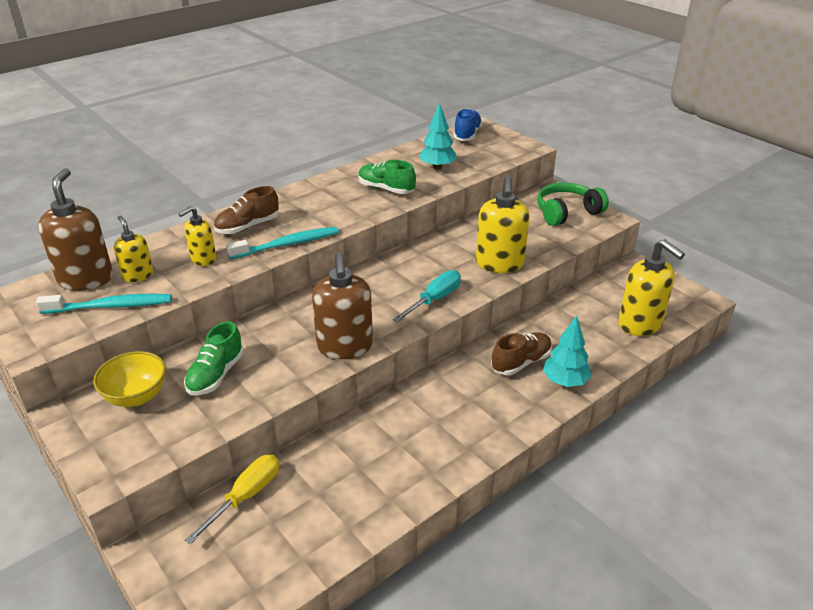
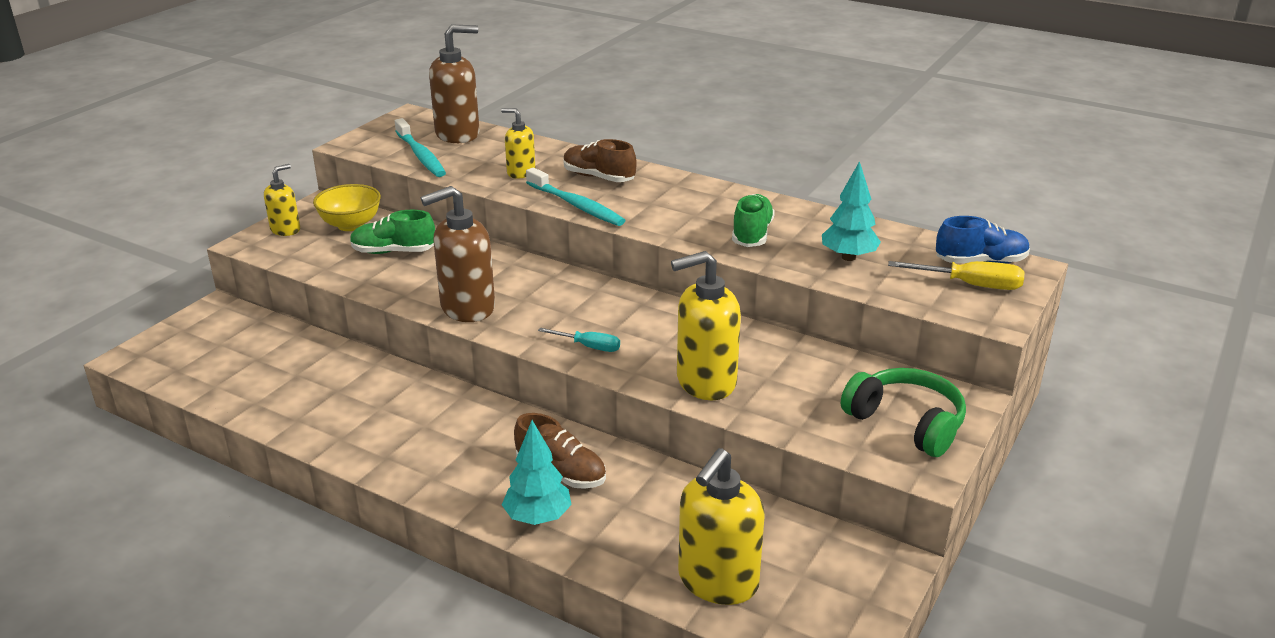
camera: 70 degrees right, 5 degrees down
(138, 275) = (476, 152): yellow soap dispenser -> yellow soap dispenser (286, 230)
(246, 496) = (285, 337): yellow screwdriver -> yellow screwdriver (971, 285)
(434, 299) = (589, 347): turquoise screwdriver -> turquoise screwdriver, size x0.66

